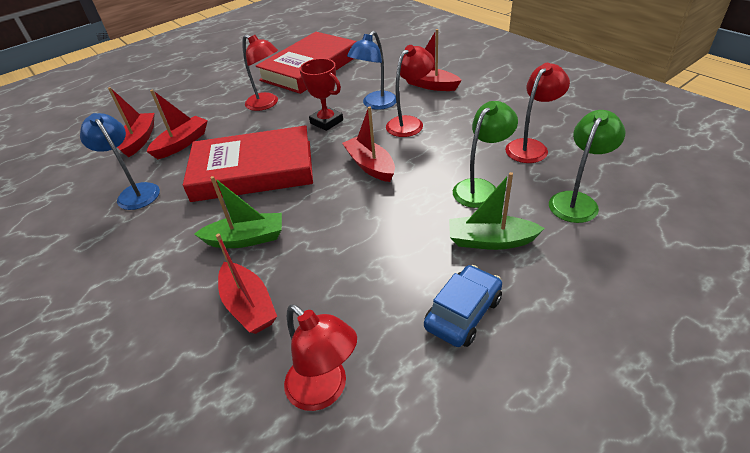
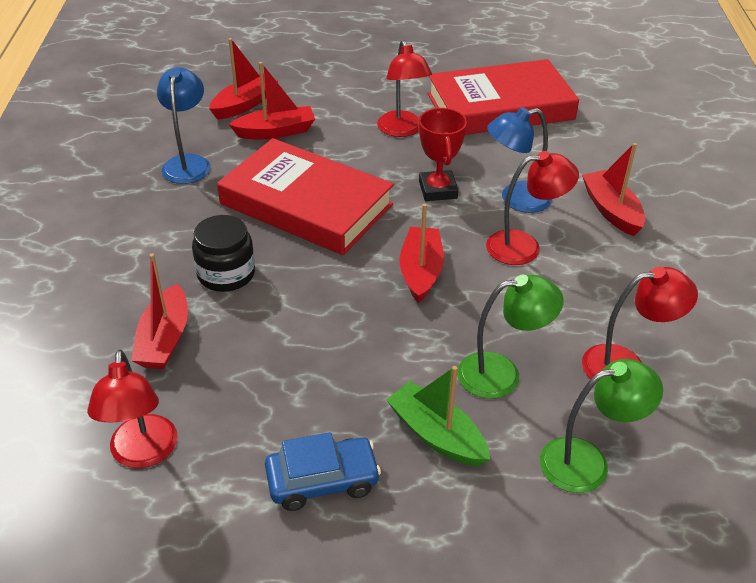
camera: 35 degrees right, 0 degrees up
(246, 239) = (226, 274): green boat -> black jar

